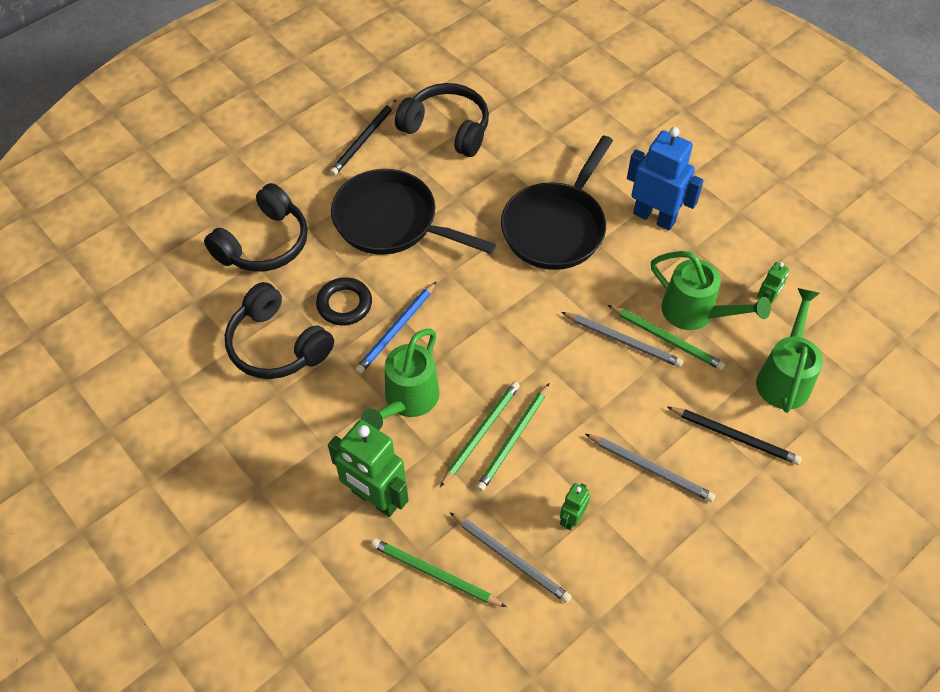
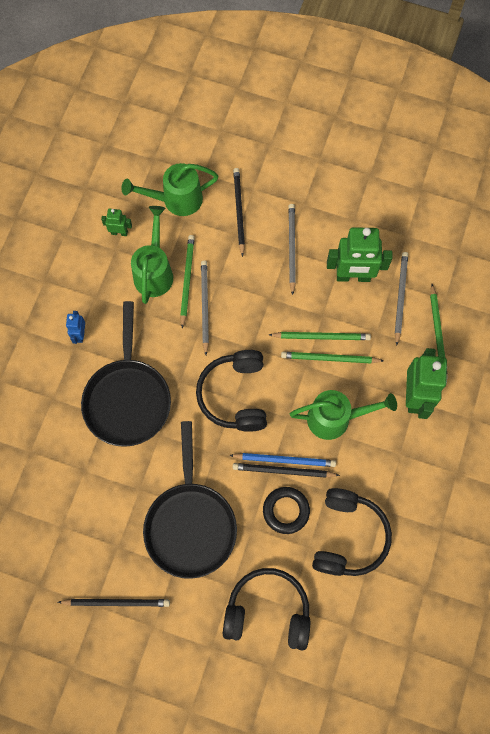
camera: 120 degrees left, 15 degrees up
(386, 322) = (283, 471): none -> black pencil
(446, 129) = (68, 539): black headphones -> black headphones (235, 395)
(556, 227) = (128, 399): black pan -> black pan turned 90 degrees clockwise
(572, 518) = (353, 276): green robot -> green robot, size x2.06
(654, 217) = (80, 334): blue robot -> blue robot, size x0.49

